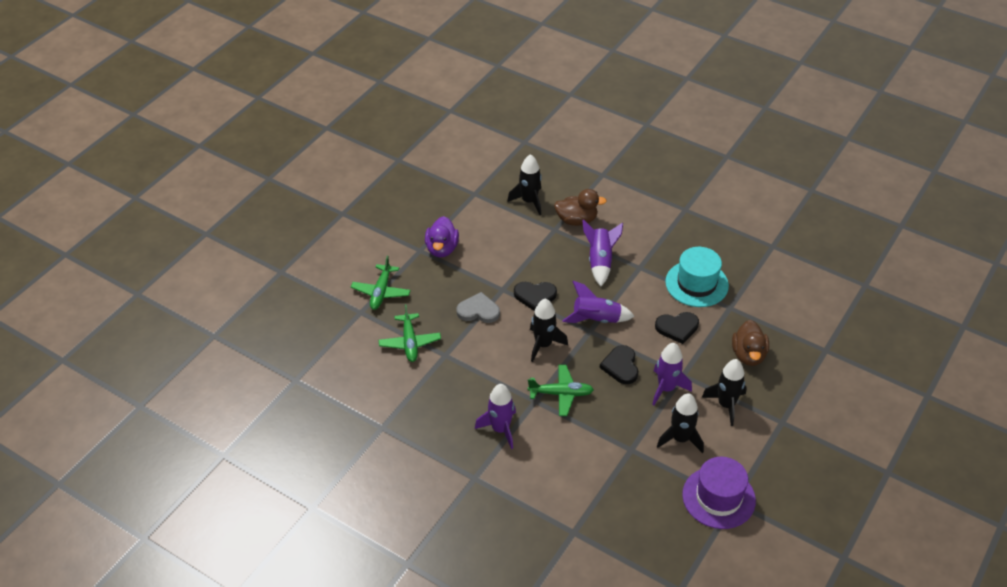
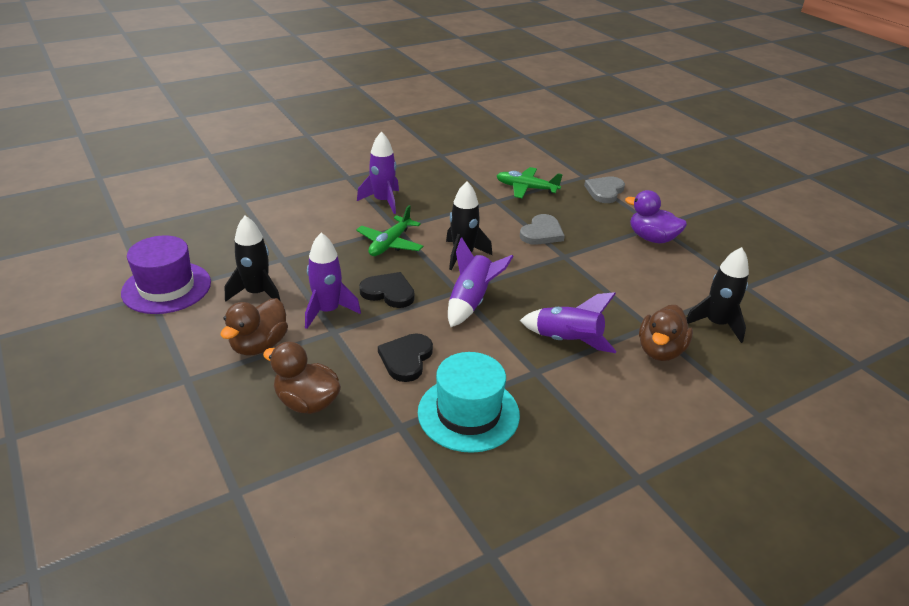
camera: 115 degrees right, 10 degrees down
(381, 292) = (604, 191): green plane -> grey heart
(535, 296) = (539, 273): black heart -> none
(726, 405) = (259, 345): black rocket -> brown duck

